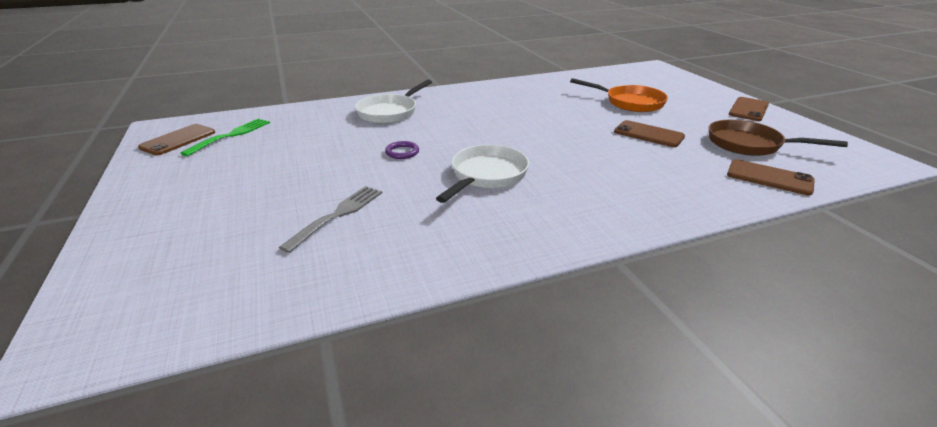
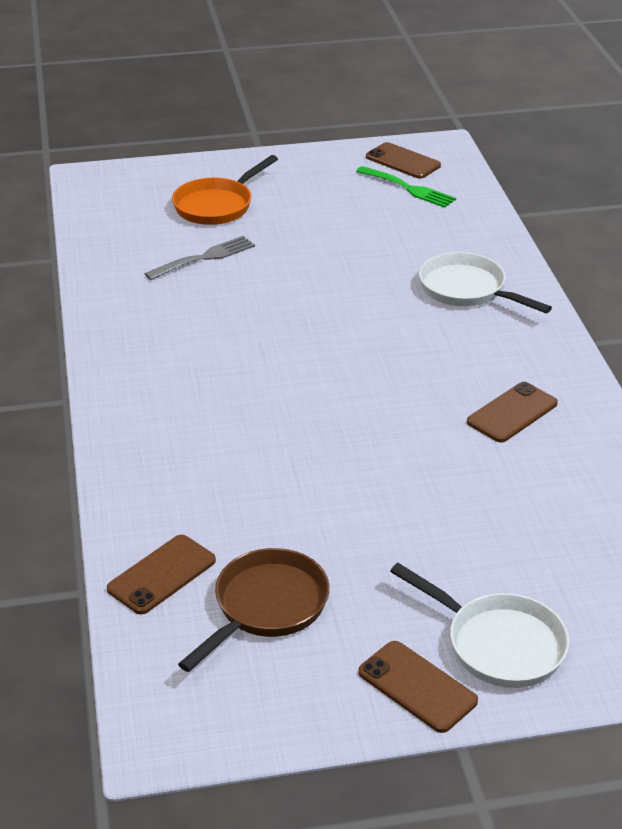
camera: 100 degrees right, 5 degrees up
(338, 215) = (204, 258): grey fork -> grey fork turned 75 degrees counterclockwise
(402, 152) = (331, 295): purple ring -> none
(486, 175) = (251, 346): white pan -> white pan (498, 644)
(630, 103) = (477, 535): orange pan -> orange pan (217, 205)
(648, 134) = (332, 510): brown phone -> brown phone (512, 413)

